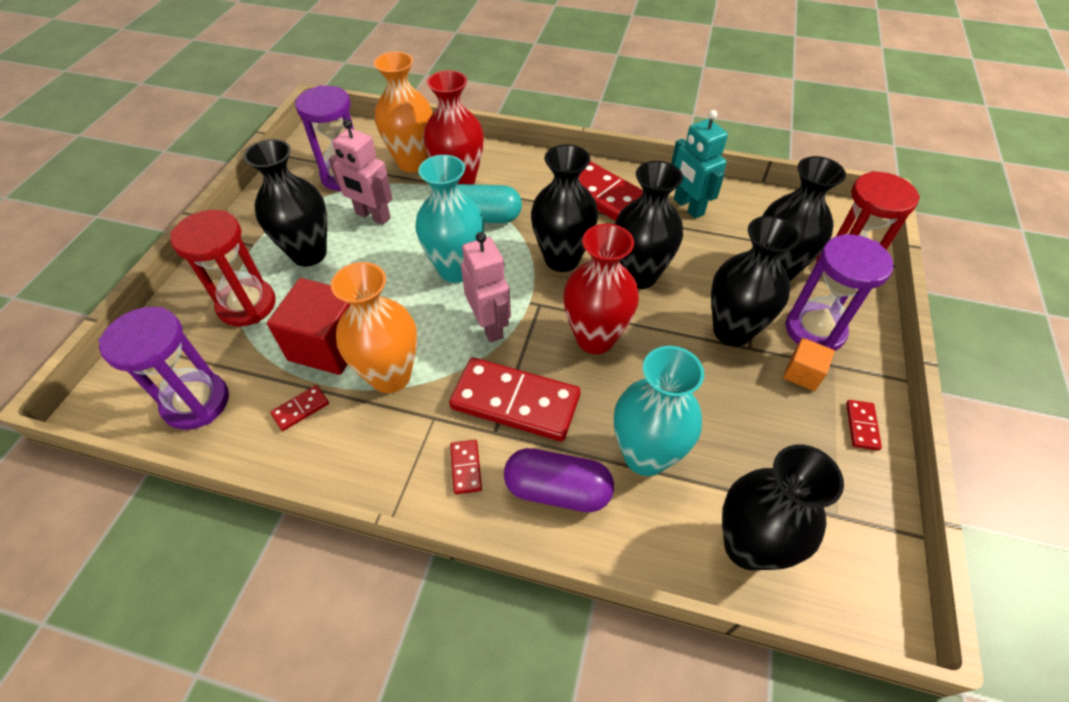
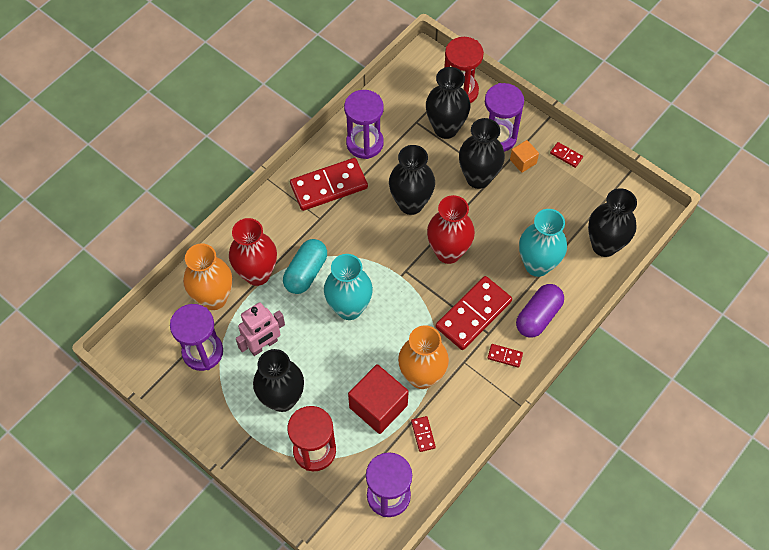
camera: 65 degrees left, 10 degrees up
(490, 326) = (409, 306): pink robot -> none
(562, 259) = (373, 241): black vase -> none
(688, 207) = (364, 143): turquoise robot -> purple hourglass

